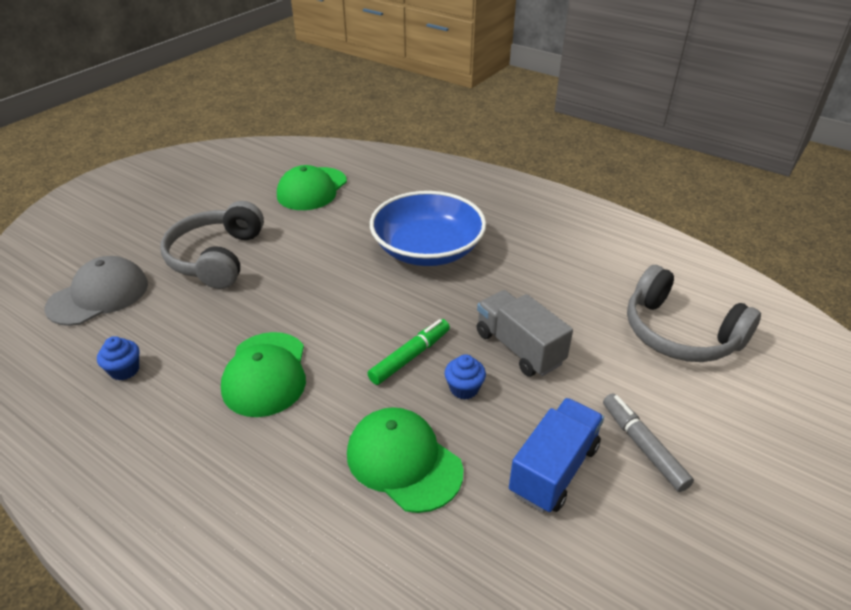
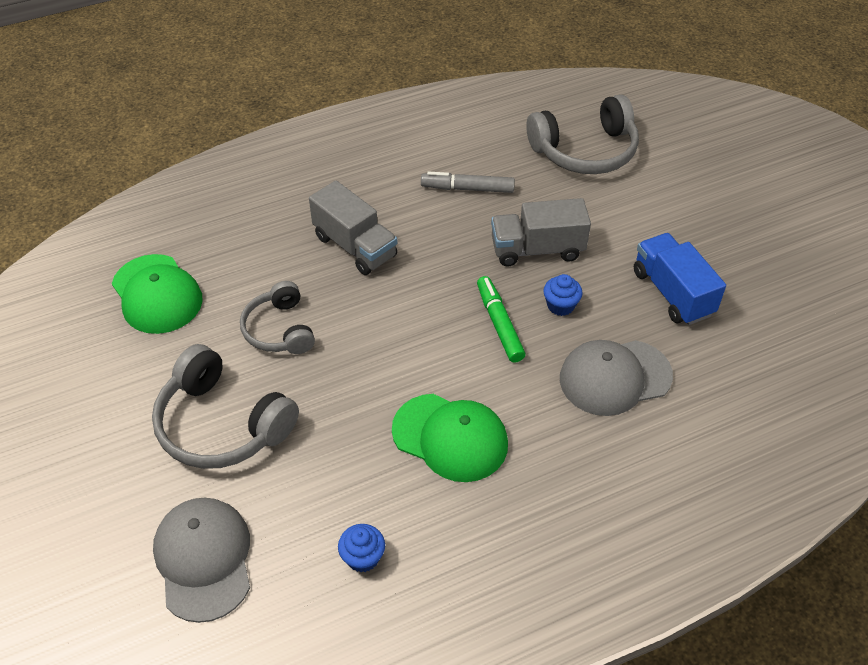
camera: 60 degrees left, 10 degrees up
(318, 247) = (279, 329): none -> grey headphones
(403, 461) = (614, 377): green cap -> grey cap
(427, 249) = (355, 246): blue bowl -> grey truck
(643, 446) = (679, 235): grey marker -> grey marker (467, 188)

